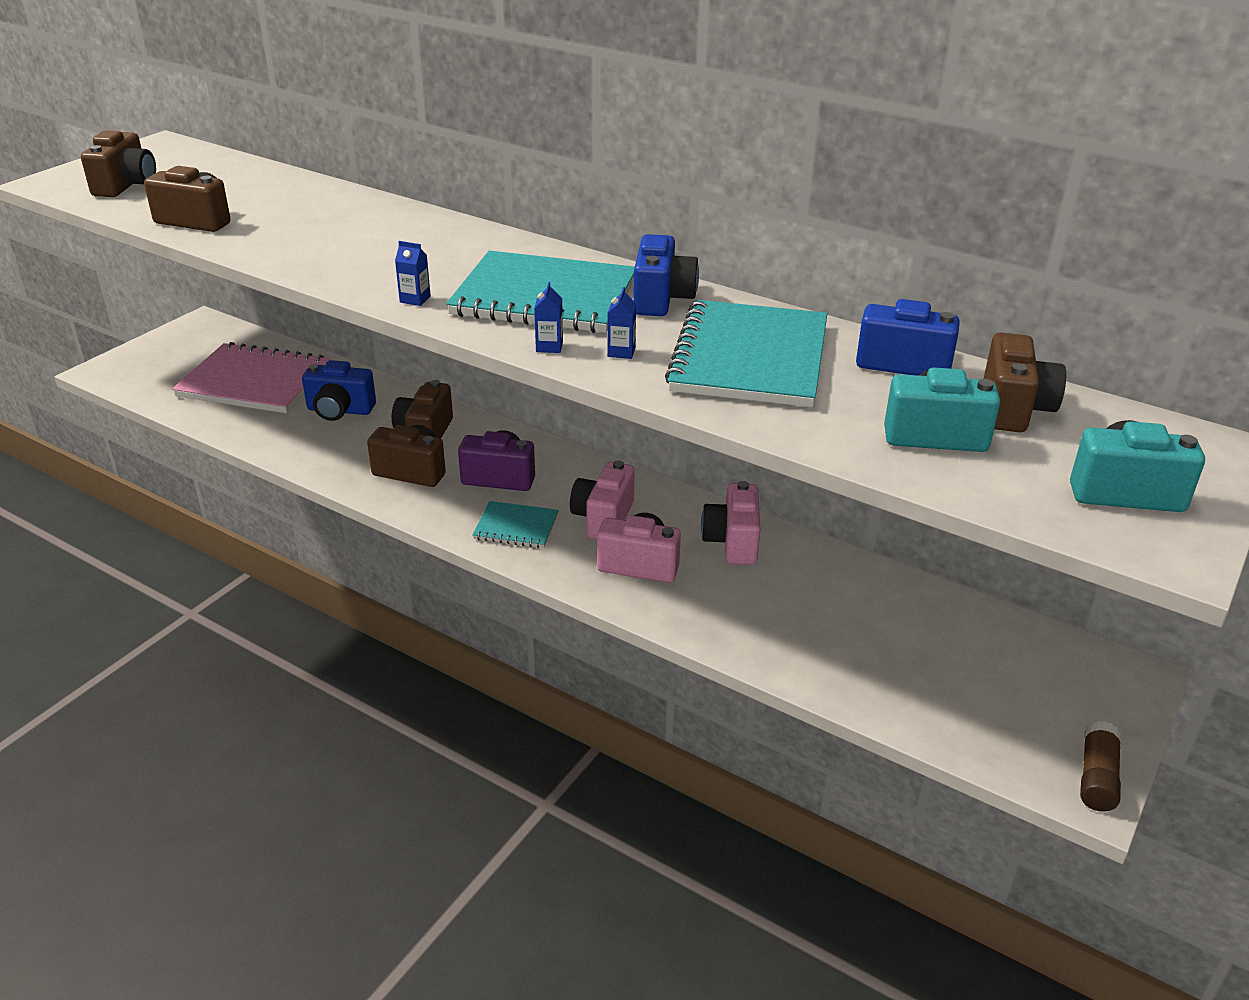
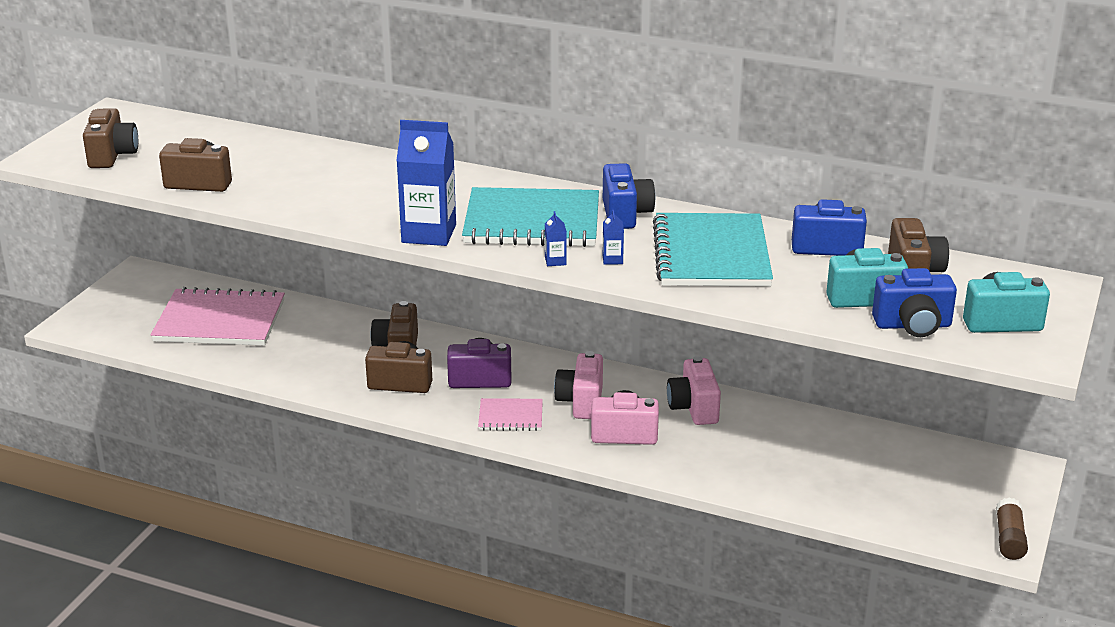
camera: 10 degrees left, 5 degrees down
(340, 410) = (311, 338): blue camera -> blue camera (913, 325)
(415, 299) = (429, 234): blue carton -> blue carton, size x2.45
(516, 527) = (510, 417): turquoise notebook -> pink notebook

